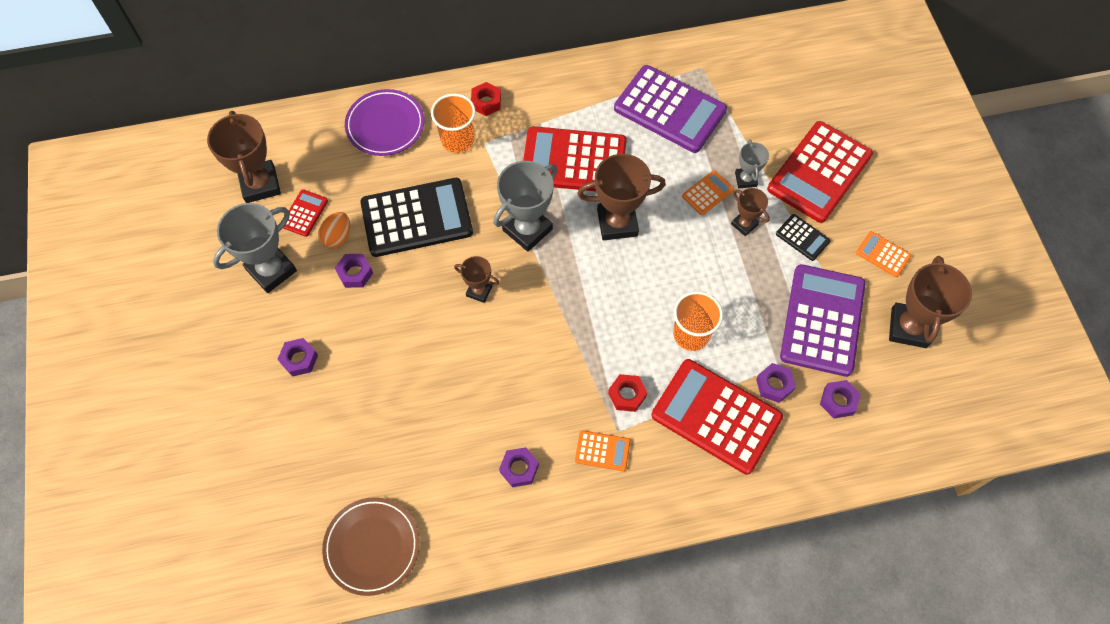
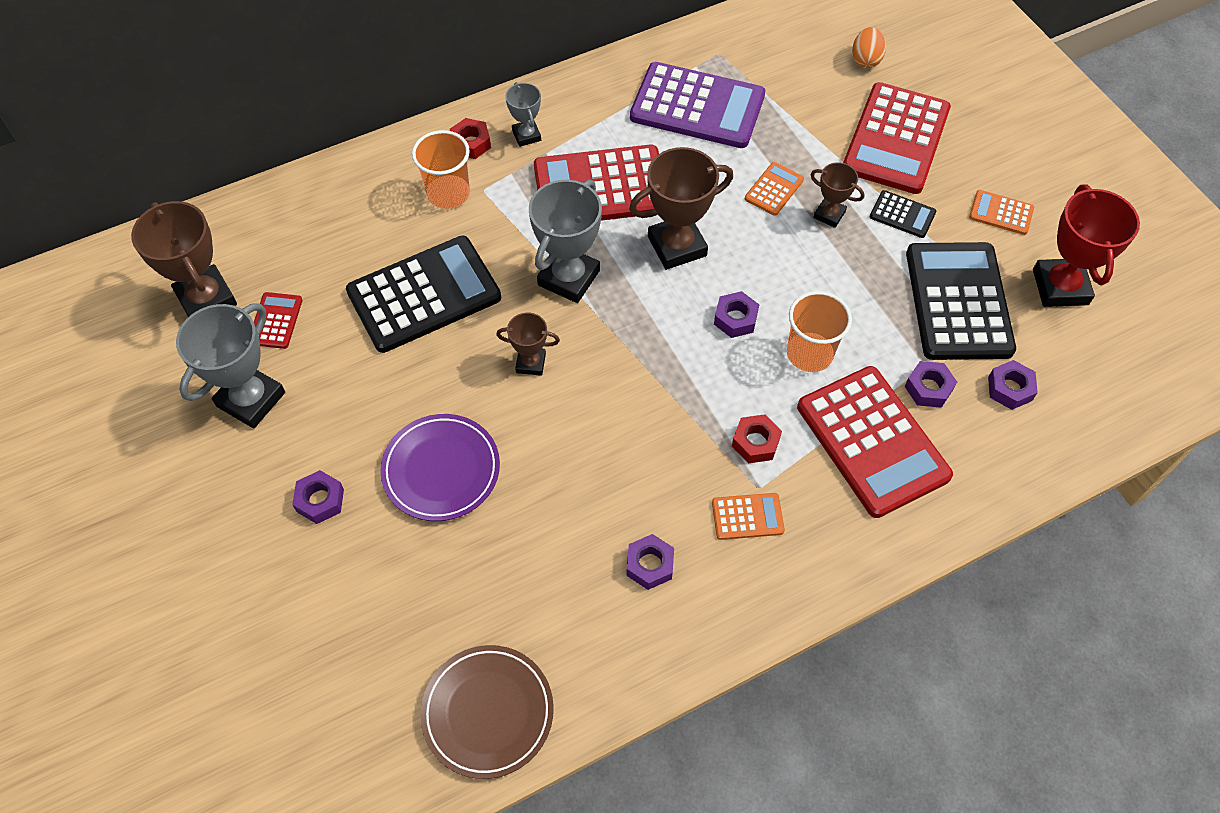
camera: 15 degrees left, 5 degrees down
(337, 237) = (327, 339): orange egg -> orange egg (865, 60)
(355, 273) = (363, 378): purple nut -> purple nut (735, 319)
(385, 125) = (351, 195): purple plate -> purple plate (441, 470)
(716, 416) = (872, 441): red calculator -> red calculator turned 135 degrees counterclockwise
(745, 179) = (813, 165): grey trophy -> grey trophy (526, 135)
(822, 320) = (958, 301): purple calculator -> black calculator
(908, 328) = (1060, 287): brown trophy -> red trophy

